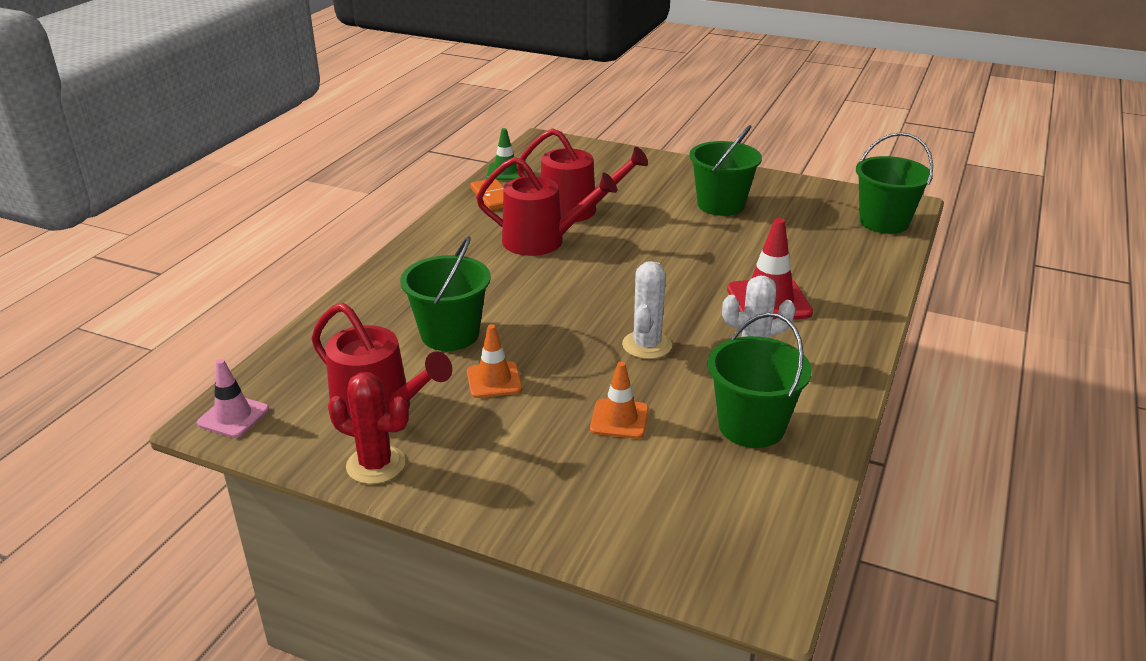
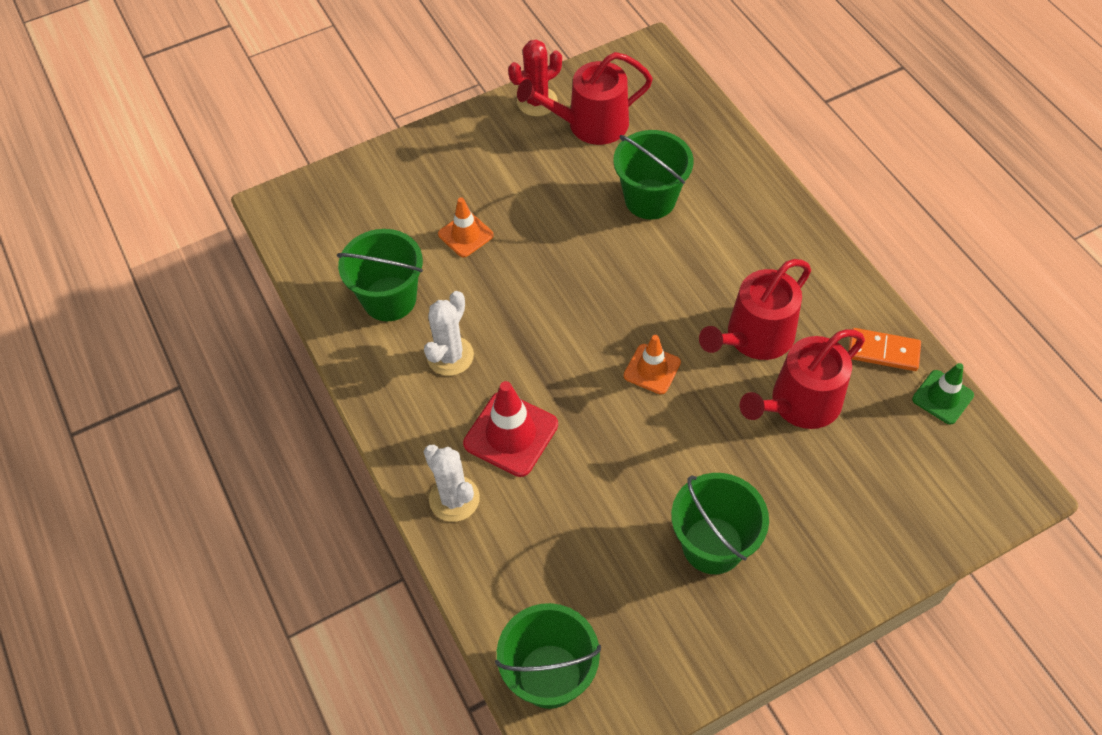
camera: 130 degrees right, 25 degrees up
(233, 416) = (647, 59): pink traffic cone -> none
(494, 380) = (569, 194): orange traffic cone -> orange traffic cone (652, 369)
(647, 345) = (529, 305): white cactus -> white cactus (454, 499)

